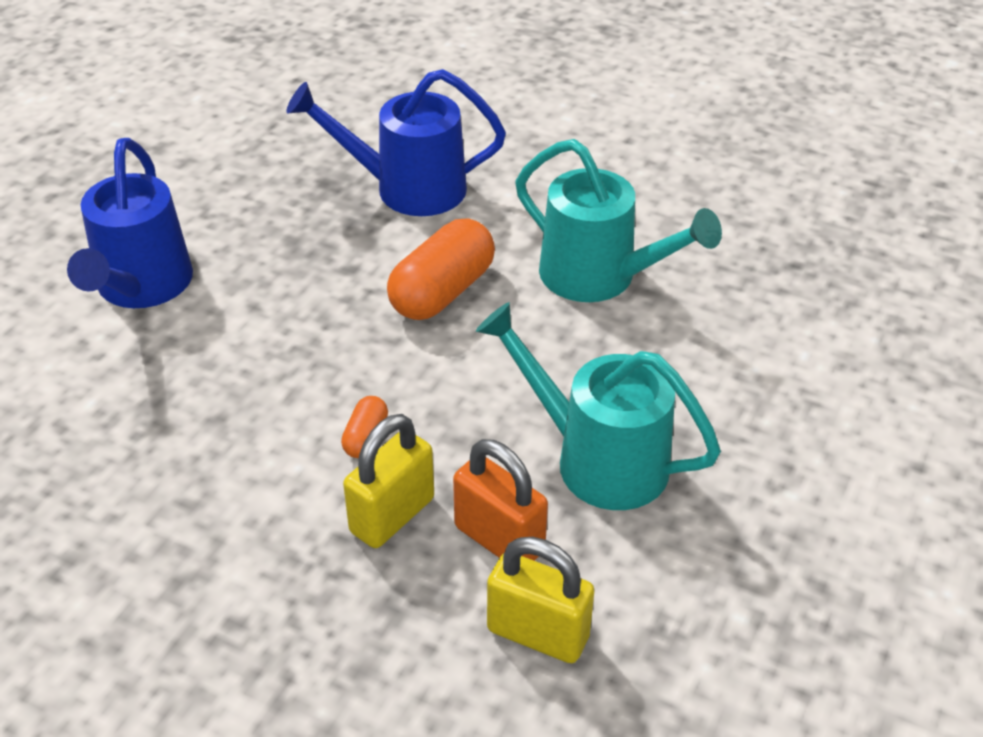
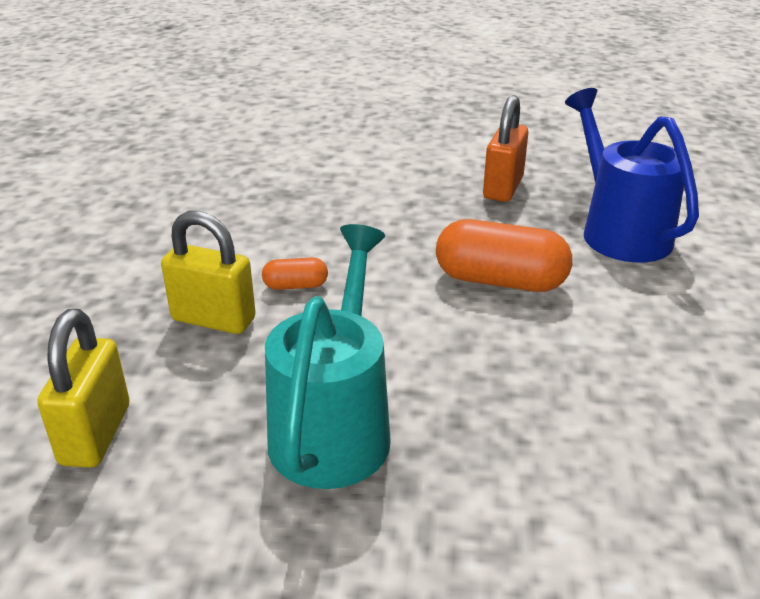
camera: 70 degrees right, 10 degrees down
(141, 288) = (395, 159): blue watering can -> none
(499, 539) = (205, 385): orange padlock -> orange padlock (503, 188)
(600, 278) = (608, 372): turquoise watering can -> none

